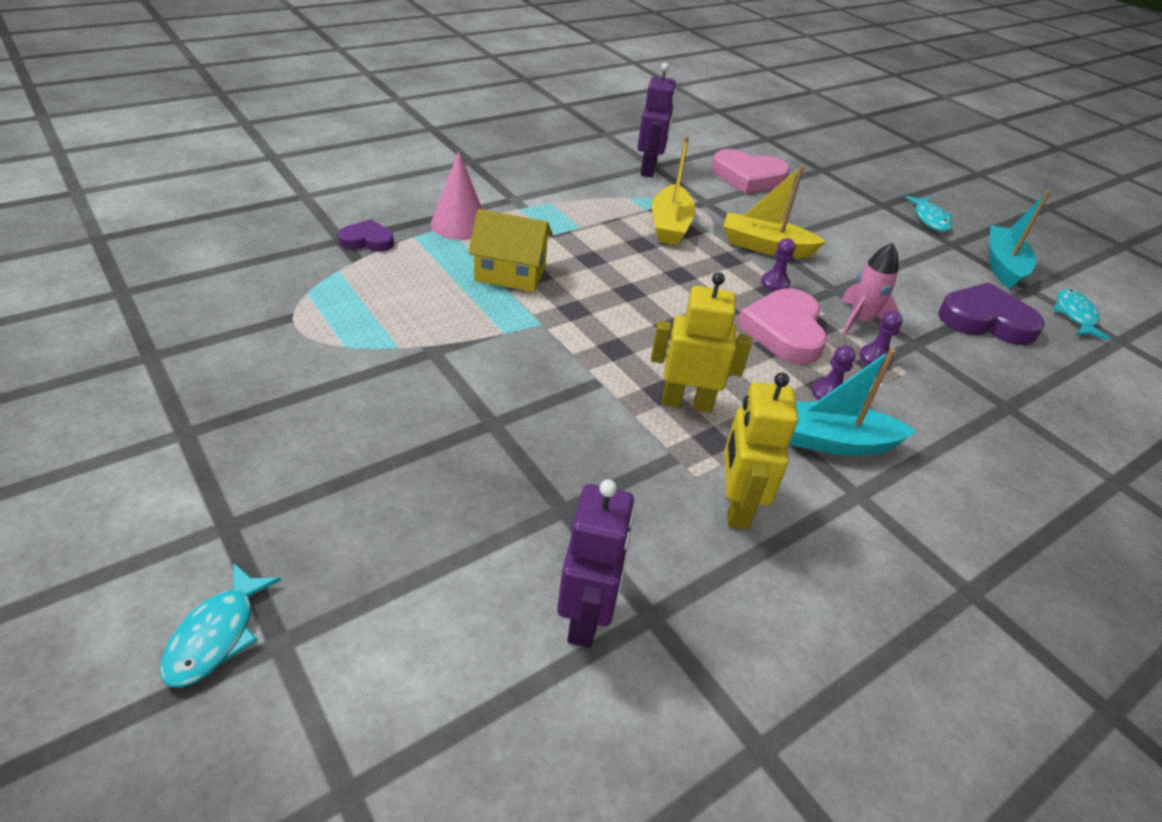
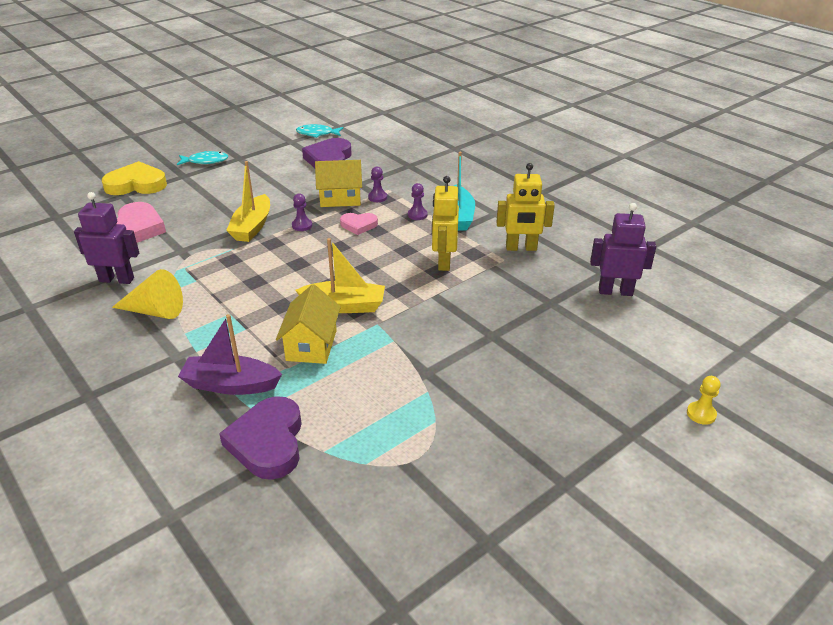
camera: 90 degrees left, 5 degrees down
(216, 635) = (701, 414): turquoise fish -> yellow pawn
(367, 240) = (268, 442): purple heart -> purple heart, size x1.75
(459, 224) = (231, 385): pink cone -> purple boat
(590, 188) = (155, 311): none -> yellow cone
(670, 225) = (223, 268): yellow boat -> yellow boat (344, 306)
(784, 331) = (358, 225): pink heart -> pink heart, size x0.57
(850, 177) = (136, 184): none -> yellow heart
(860, 321) = (340, 199): pink rocket -> yellow house
(1002, 266) = (265, 146): turquoise boat -> none

